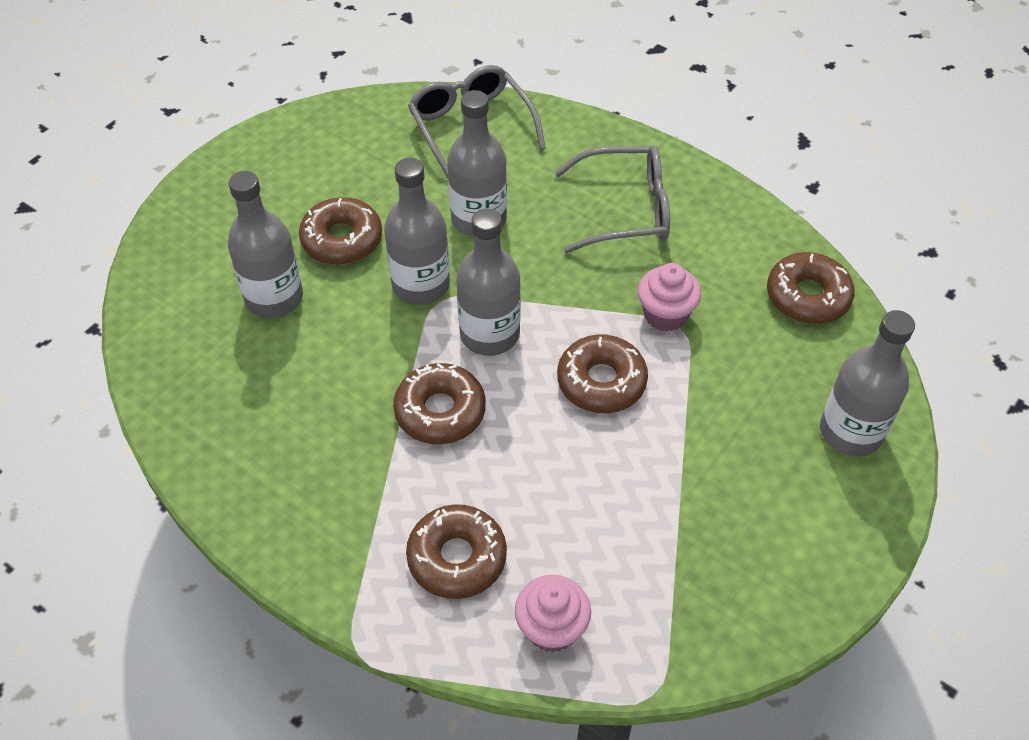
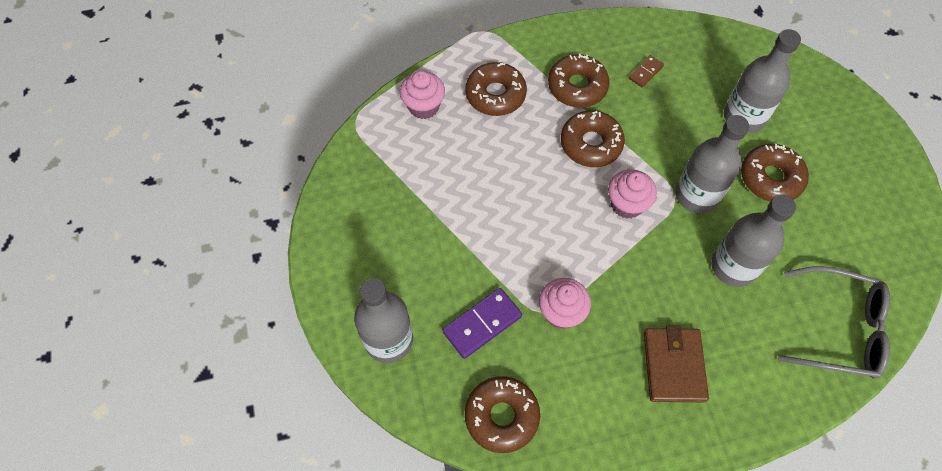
camera: 130 degrees right, 10 degrees up
(280, 421) = (645, 72): none -> brown domino
(489, 334) = (626, 204): grey bottle -> pink cupcake
(601, 382) = (542, 236): brown donut -> brown donut (577, 87)
(625, 210) = (673, 366): grey glasses -> brown wallet
(747, 367) = (482, 324): none -> purple domino

